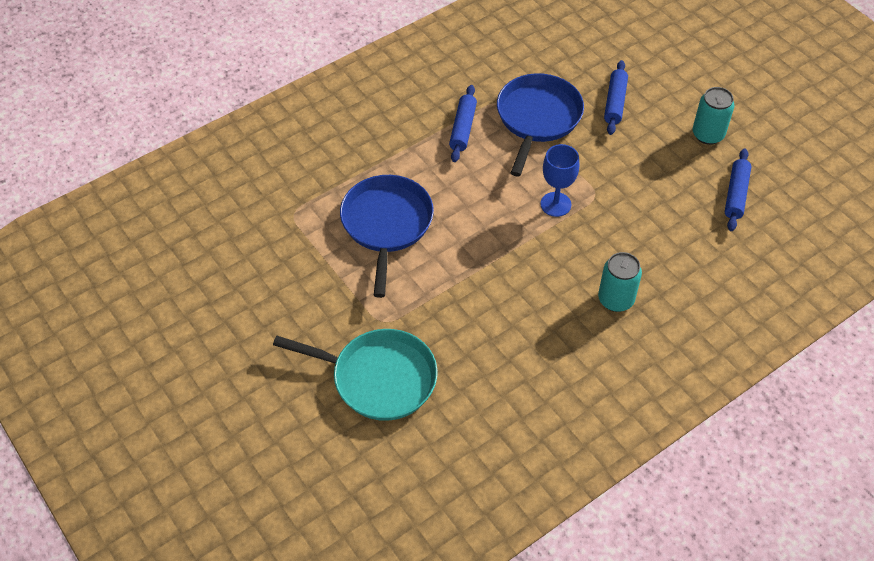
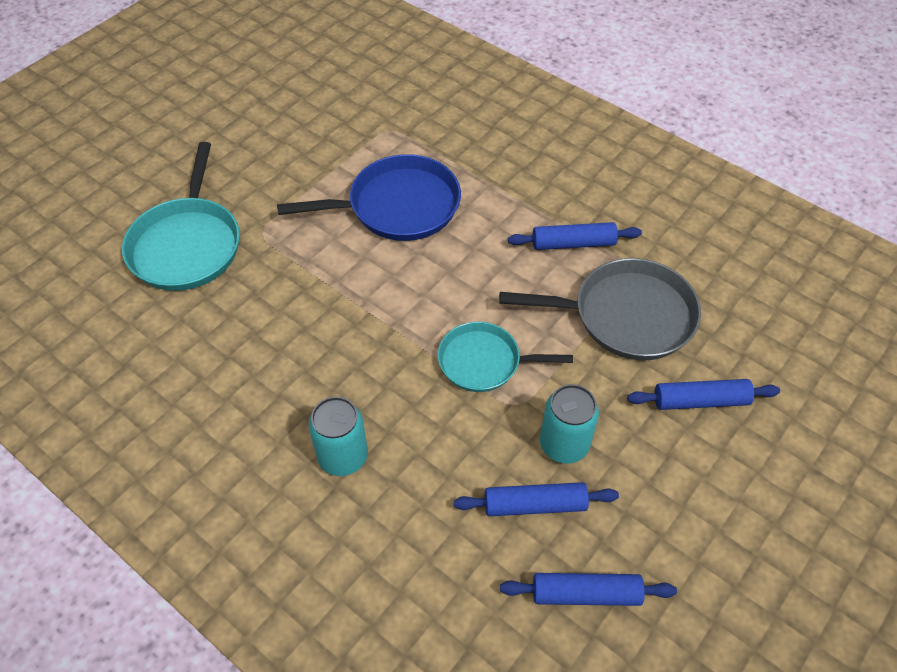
camera: 75 degrees right, 0 degrees up
(537, 118) = (627, 316): blue pan -> grey pan
(555, 204) = (484, 362): blue goblet -> turquoise pan
(673, 204) = (535, 505): none -> blue rolling pin
(708, 134) = (695, 536): turquoise can -> turquoise can (564, 445)

